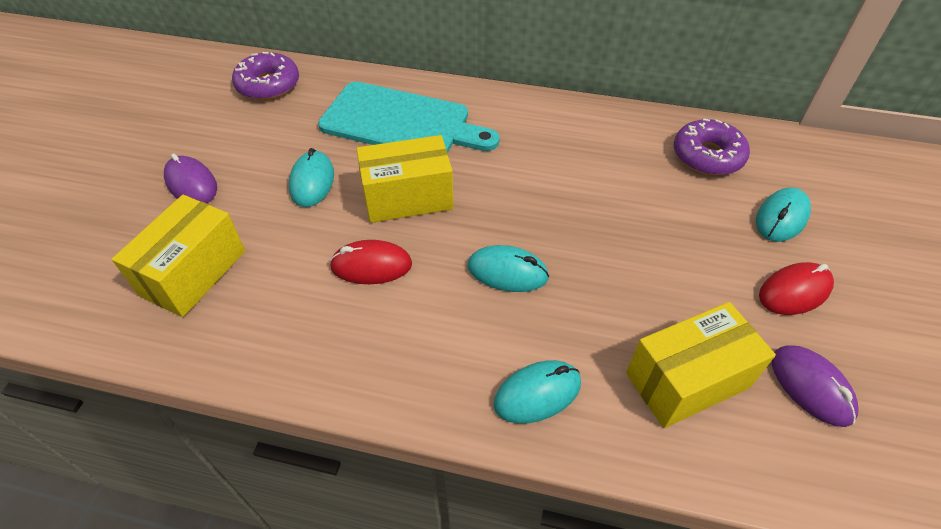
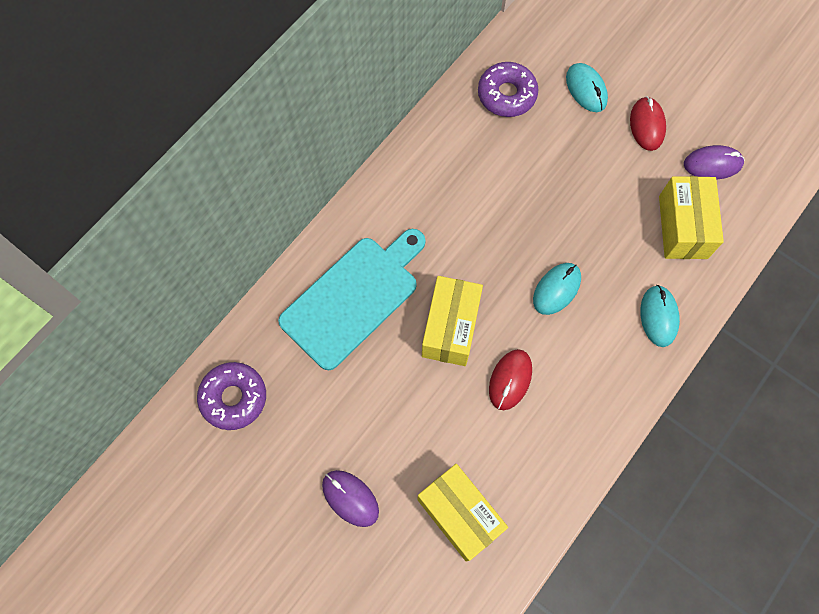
camera: 65 degrees left, 20 degrees up
(191, 184) = (350, 498): purple mouse -> purple mouse turned 60 degrees clockwise
(312, 182) = (396, 396): turquoise mouse -> none

